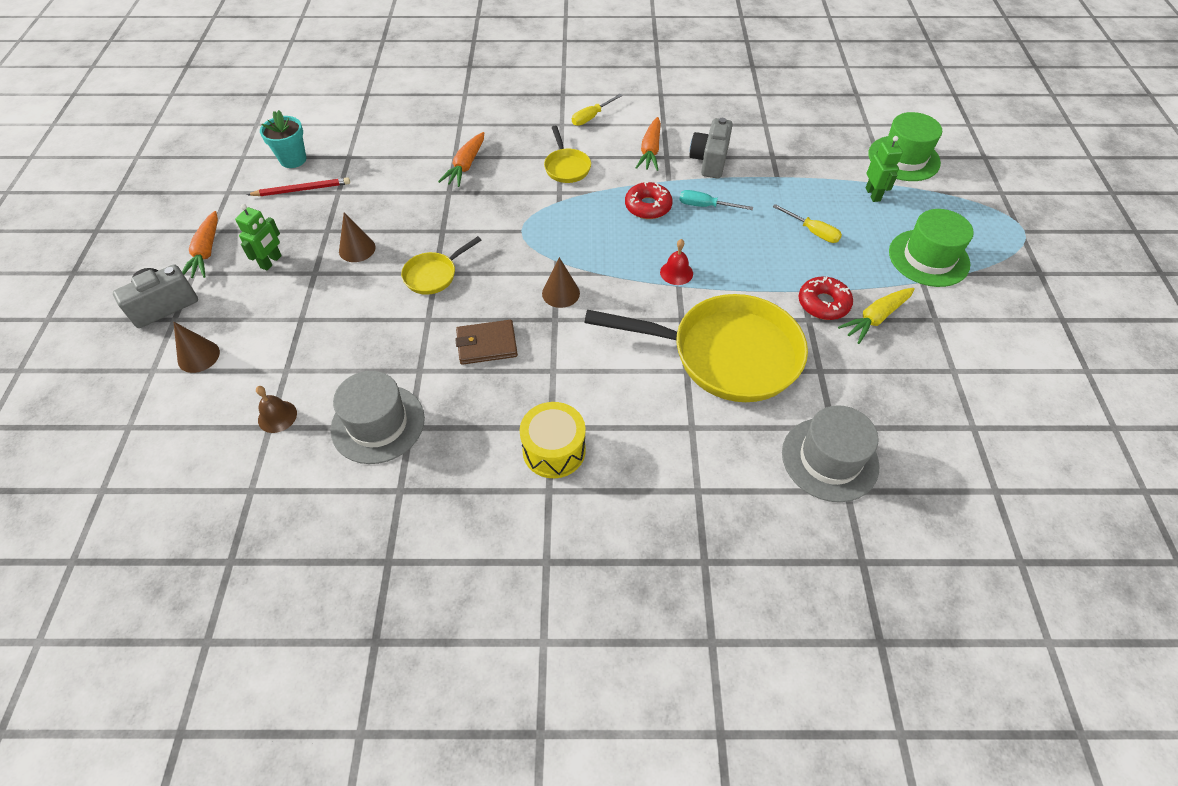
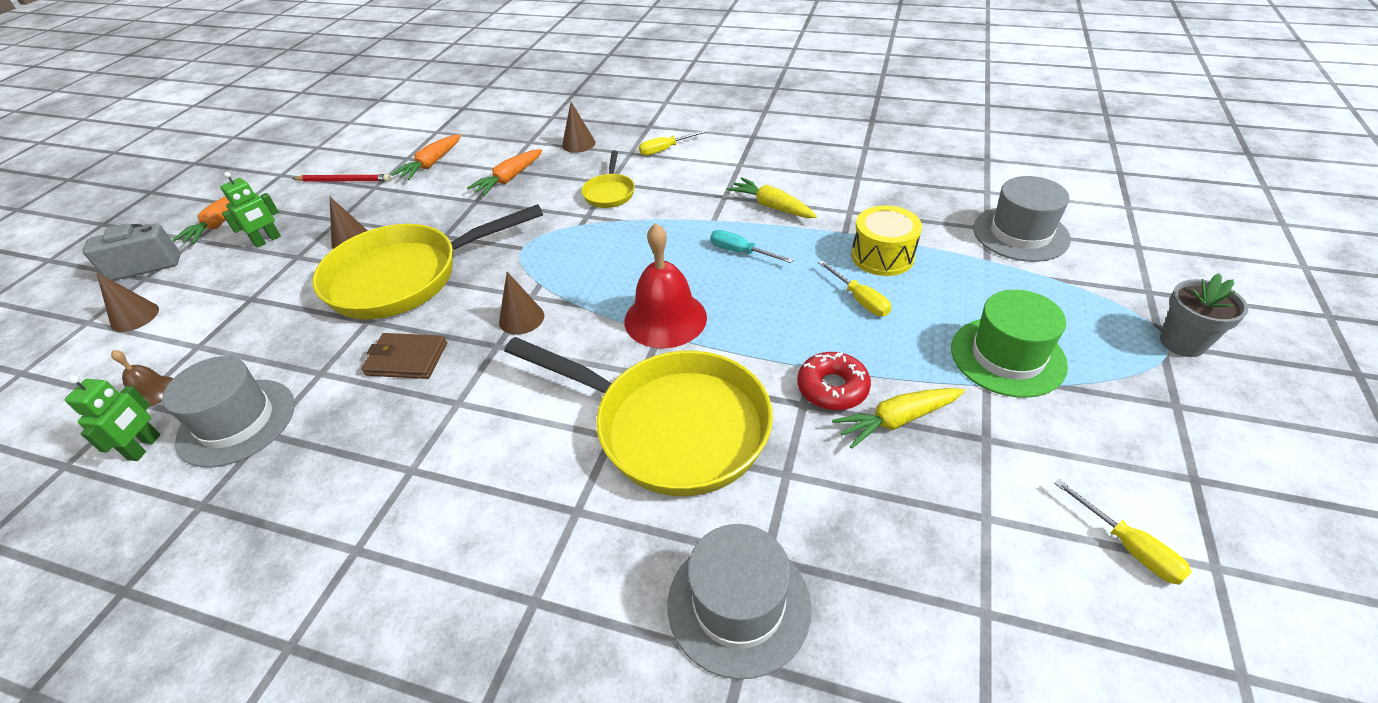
camera: 20 degrees right, 10 degrees down
(293, 159) = (357, 154): turquoise flower pot -> none
(434, 275) = (405, 277): yellow pan -> yellow pan, size x2.22
(508, 120) = (578, 144): none -> brown cone
(554, 450) = (395, 499): yellow drum -> yellow drum (882, 256)
(648, 206) = (674, 243): red donut -> none
(650, 151) = (709, 188): orange carrot -> orange carrot (431, 164)
(676, 272) = (665, 318): red bell -> red bell, size x2.01
(710, 161) = (771, 206): grey camera -> yellow carrot
(873, 194) = (960, 269): green robot -> green robot (145, 447)
(903, 158) = (1020, 234): green hat -> grey hat
(1032, 227) = (1182, 342): none -> grey flower pot
(1038, 369) = (1128, 547): none -> yellow screwdriver

